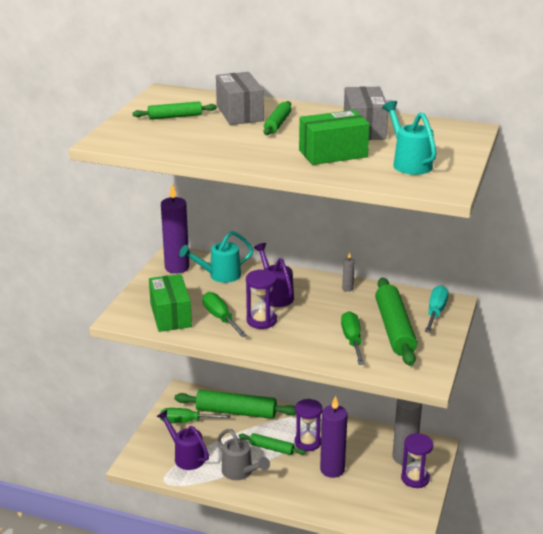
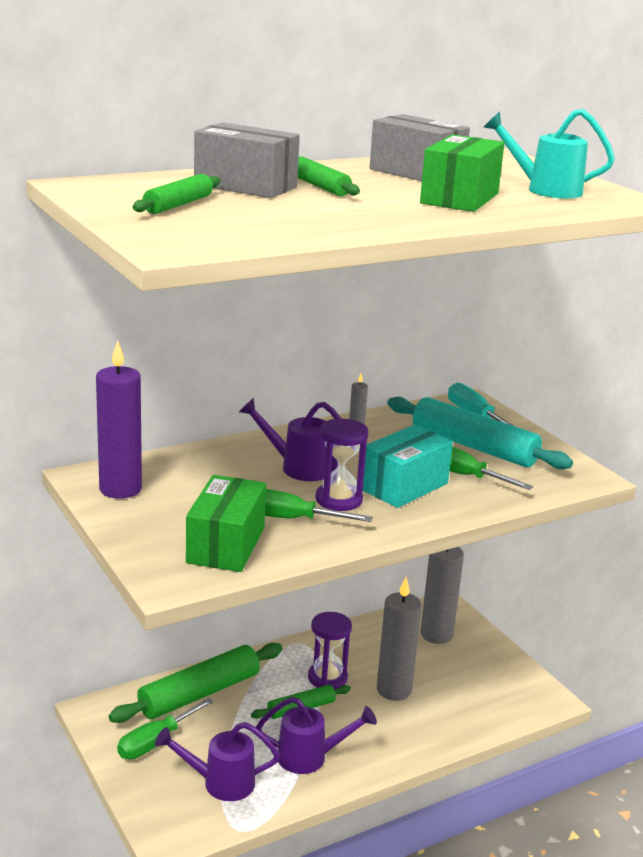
camera: 50 degrees left, 5 degrees down
(171, 315) = (226, 545): green box -> green box turned 75 degrees clockwise
(220, 275) = (193, 474): turquoise watering can -> none
(240, 472) = (310, 757): grey watering can -> purple watering can
(308, 330) = (403, 486): none -> turquoise box
(332, 469) = (394, 690): purple candle -> grey candle
(394, 329) = (473, 446): green rolling pin -> turquoise rolling pin
(415, 478) = (475, 648): purple hourglass -> none

